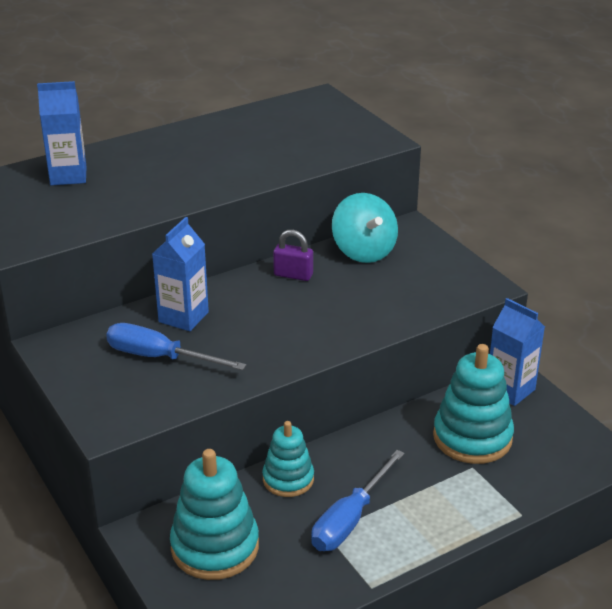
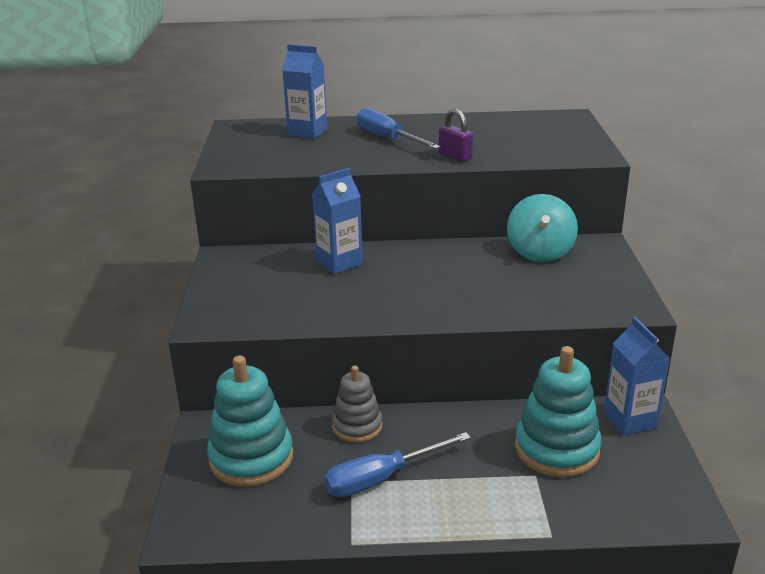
camera: 30 degrees right, 5 degrees down
(159, 357) = (292, 286): blue screwdriver -> blue screwdriver (388, 139)
(288, 479) = (357, 426): turquoise stacking toy -> grey stacking toy
(293, 275) = (459, 255): purple padlock -> purple padlock (455, 156)

